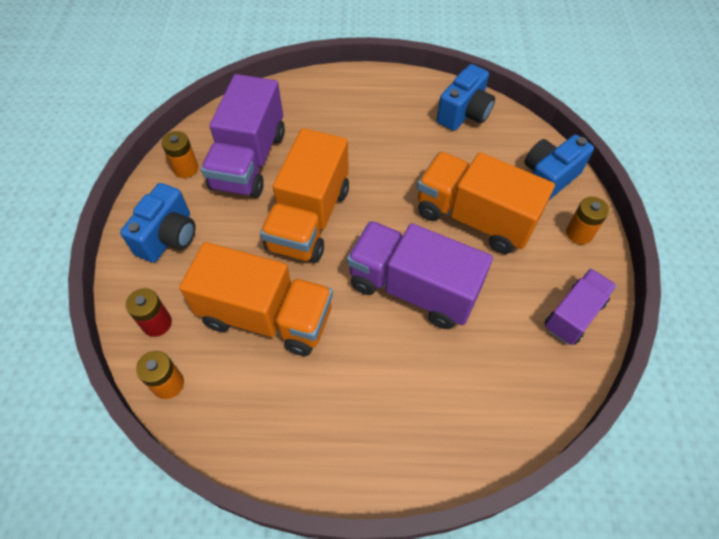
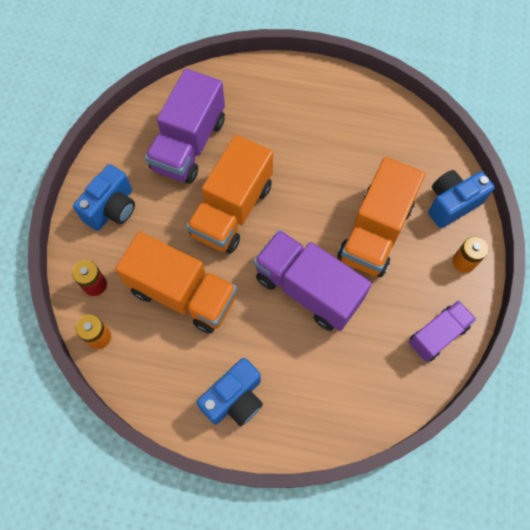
camera: 10 degrees right, 10 degrees up
(186, 168) = (133, 144): orange battery -> none
(464, 114) = (391, 125): blue camera -> blue camera (234, 399)
(474, 218) = (375, 232): orange truck -> orange truck turned 105 degrees counterclockwise

